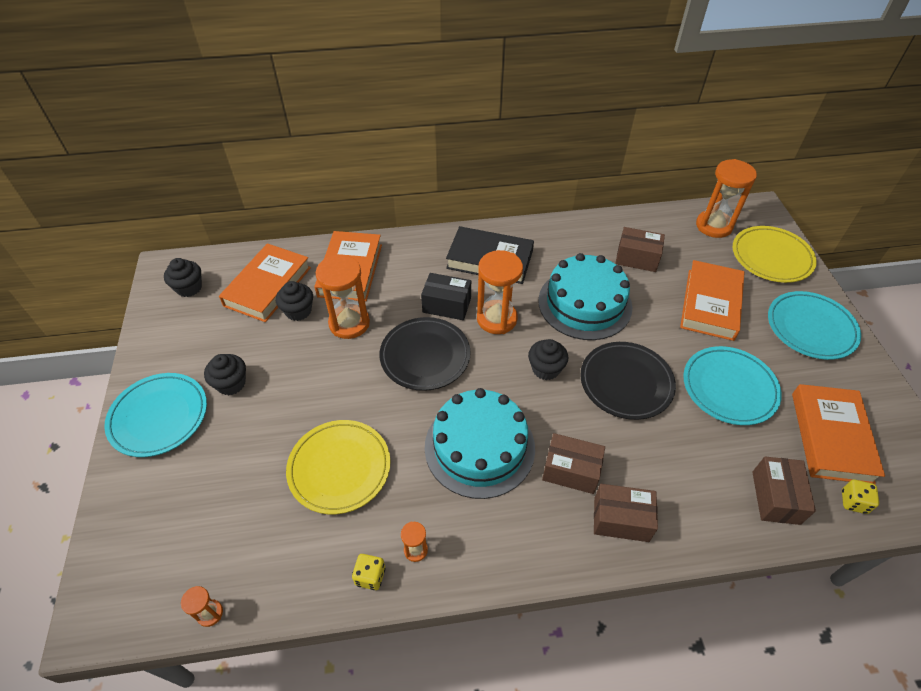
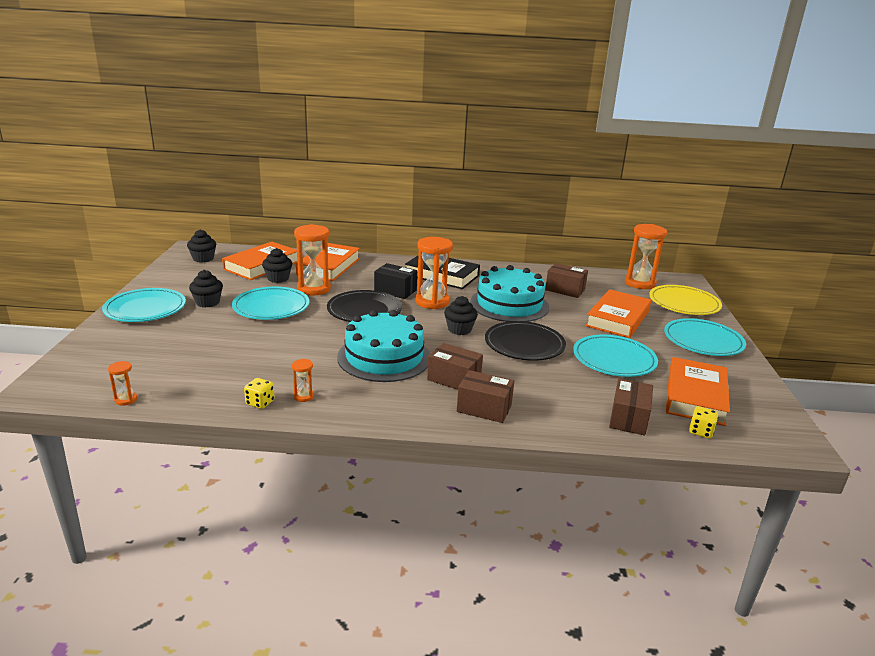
camera: 10 degrees right, 25 degrees down
(312, 375) = (271, 307): none -> turquoise plate
(339, 468) = (266, 350): yellow plate -> none

